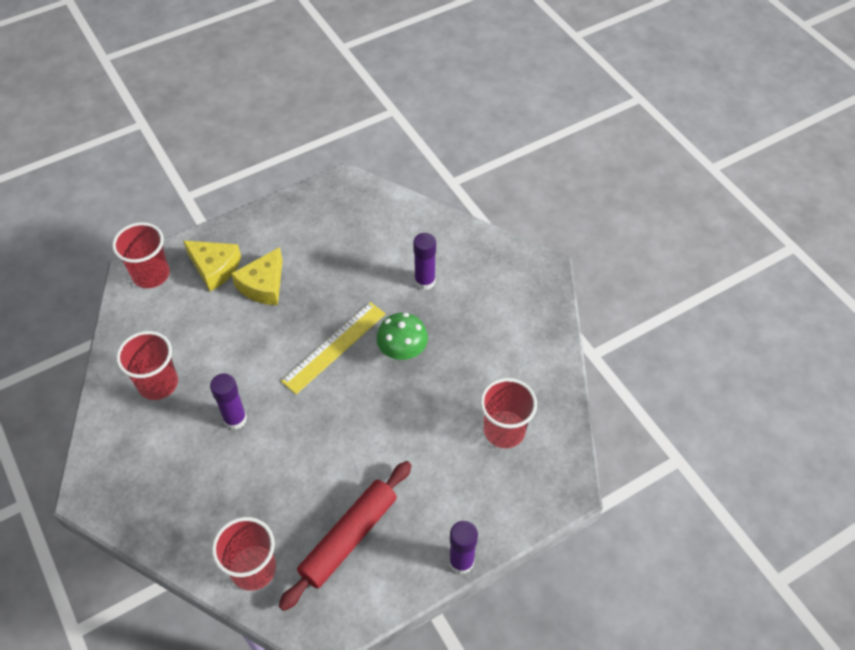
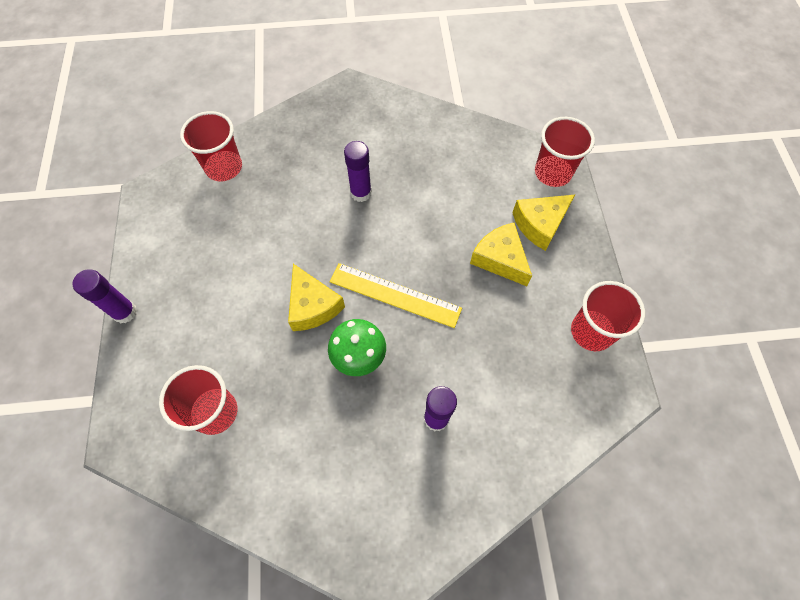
camera: 115 degrees right, 10 degrees up
(158, 383) = (426, 150): red cup -> red cup (591, 332)
(334, 347) = (395, 295): yellow ruler -> yellow ruler turned 45 degrees counterclockwise
(348, 538) = (204, 237): red rolling pin -> none
(375, 404) = (312, 306): none -> yellow cheese

